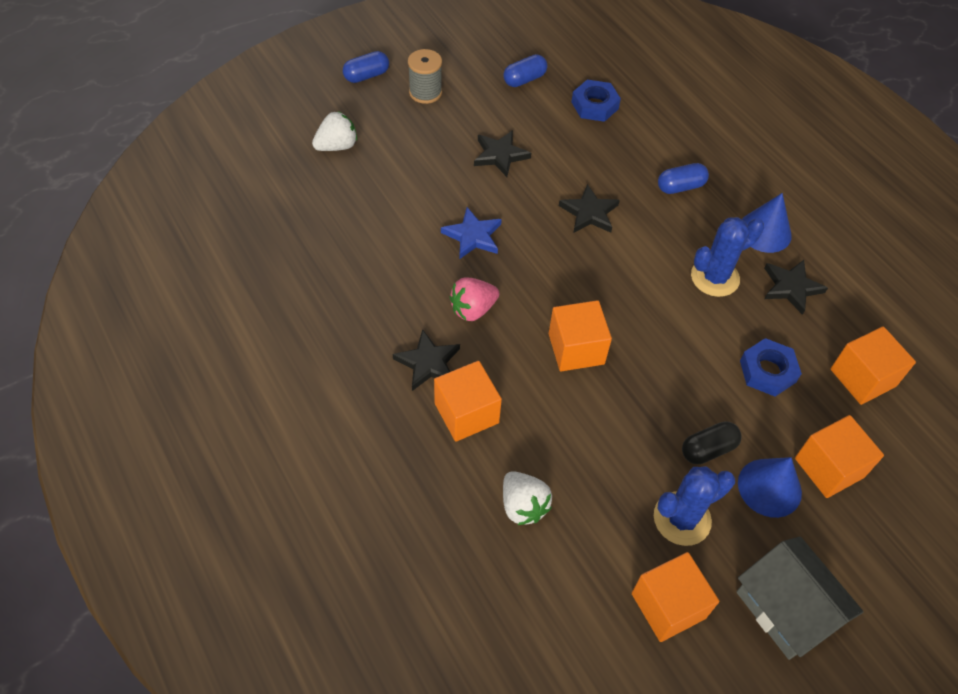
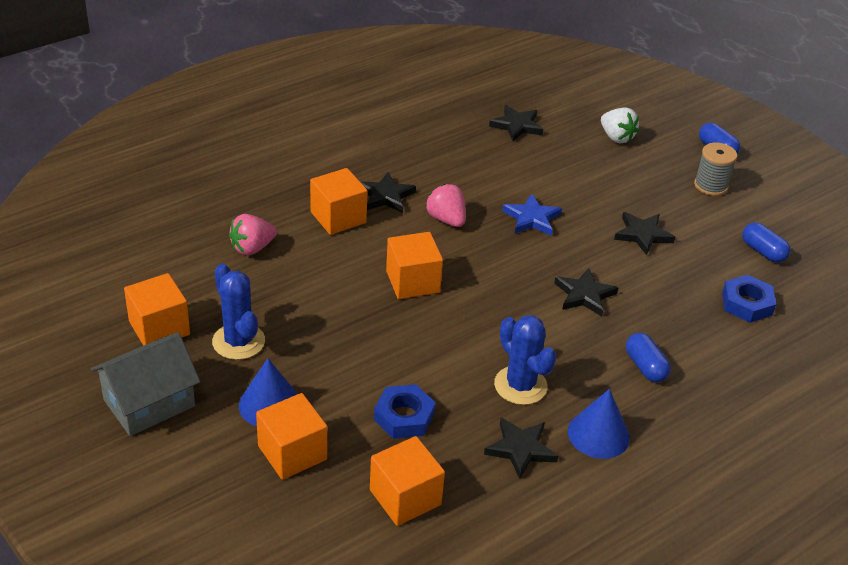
camera: 85 degrees right, 15 degrees down
(303, 226) = (516, 126): none -> black star
(523, 506) = (252, 248): white strawberry -> pink strawberry
(708, 449) = (309, 364): black capsule -> none

